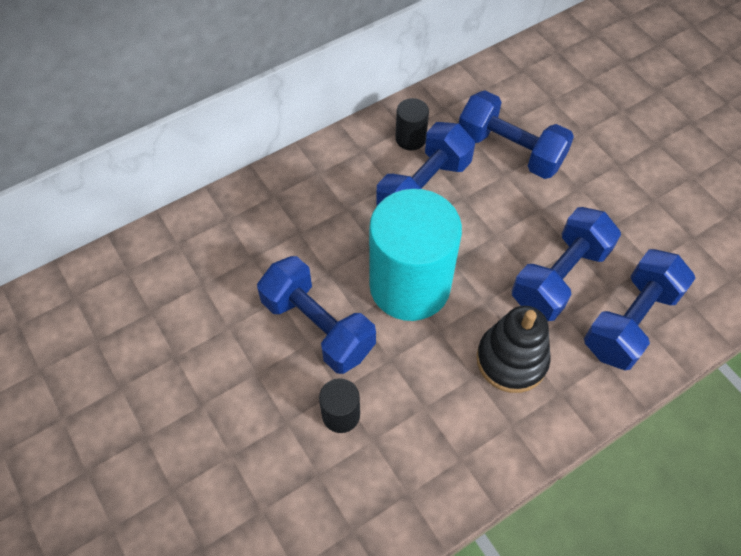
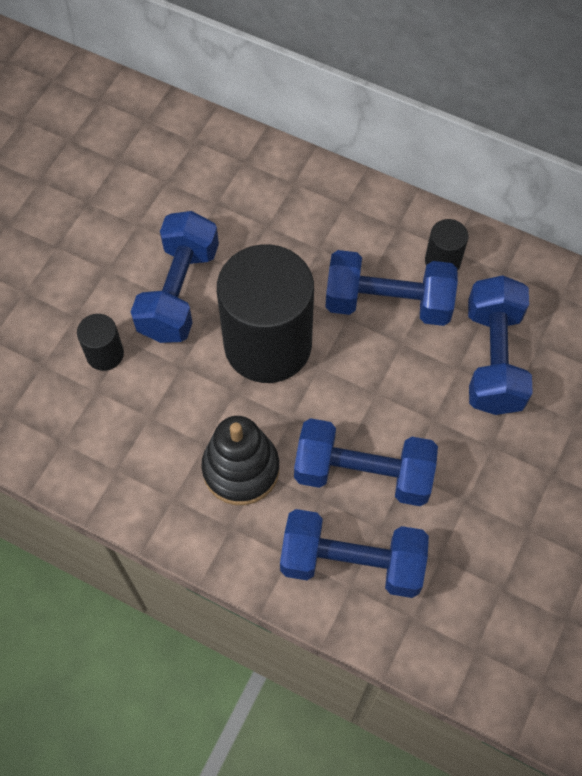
camera: 60 degrees right, 5 degrees up
(409, 285) = (268, 344): turquoise cylinder -> black cylinder

